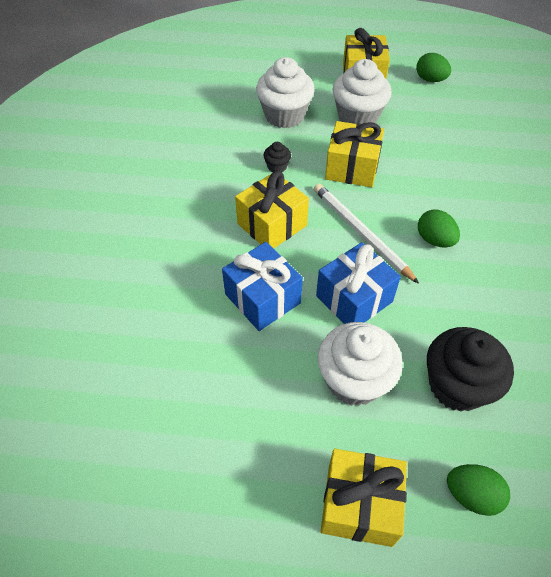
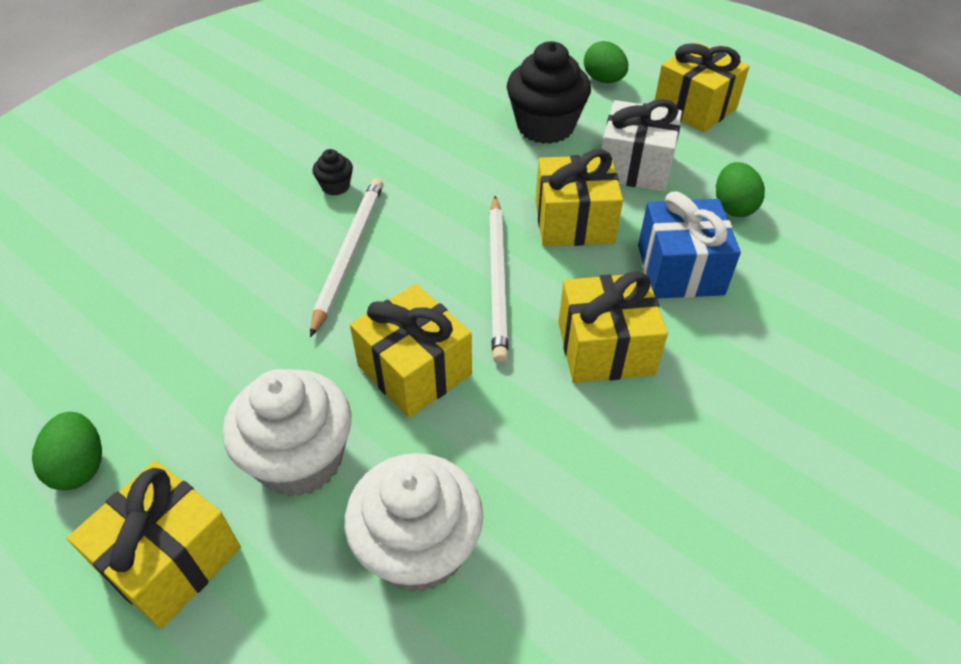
camera: 145 degrees left, 5 degrees down
(277, 166) = (525, 438): black cupcake -> black cupcake (335, 186)
(354, 299) = (574, 222): blue gift -> yellow gift
(354, 380) = (635, 167): white cupcake -> white gift
(434, 240) = (422, 230): green egg -> green egg (733, 207)
(452, 204) = (349, 254): none -> white pencil

